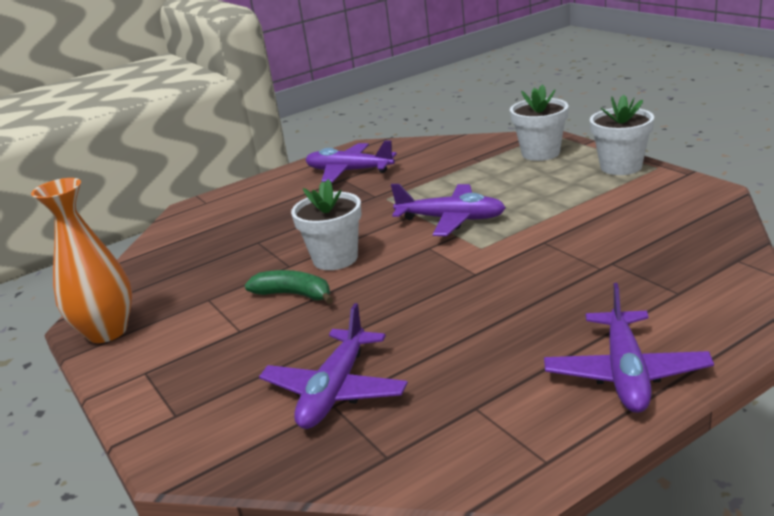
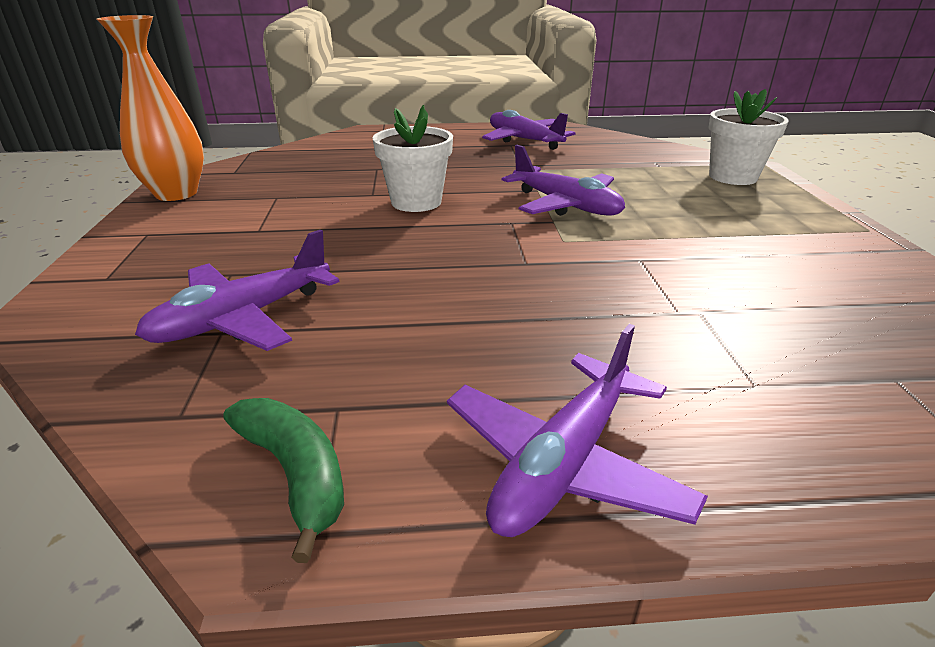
camera: 25 degrees right, 5 degrees up
(294, 294) = (341, 218): green banana -> green banana (295, 473)
(621, 167) = (819, 215): white flower pot -> none

